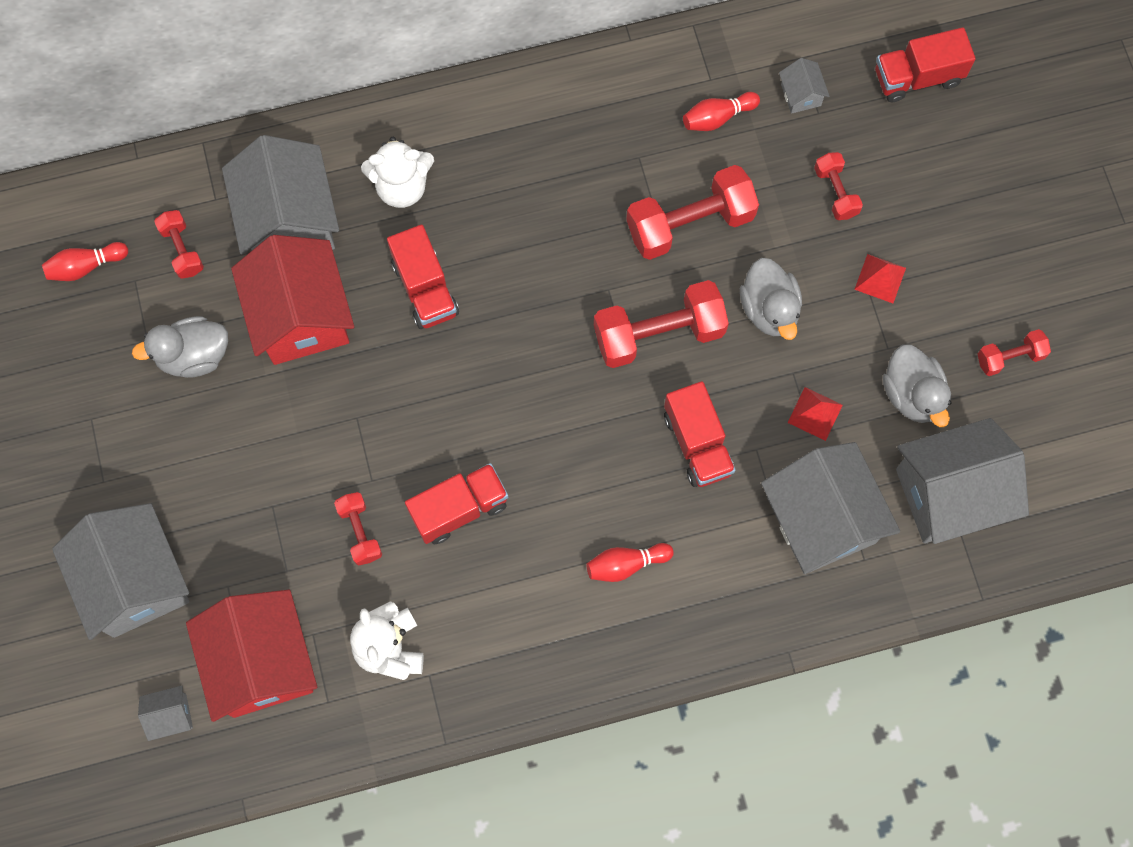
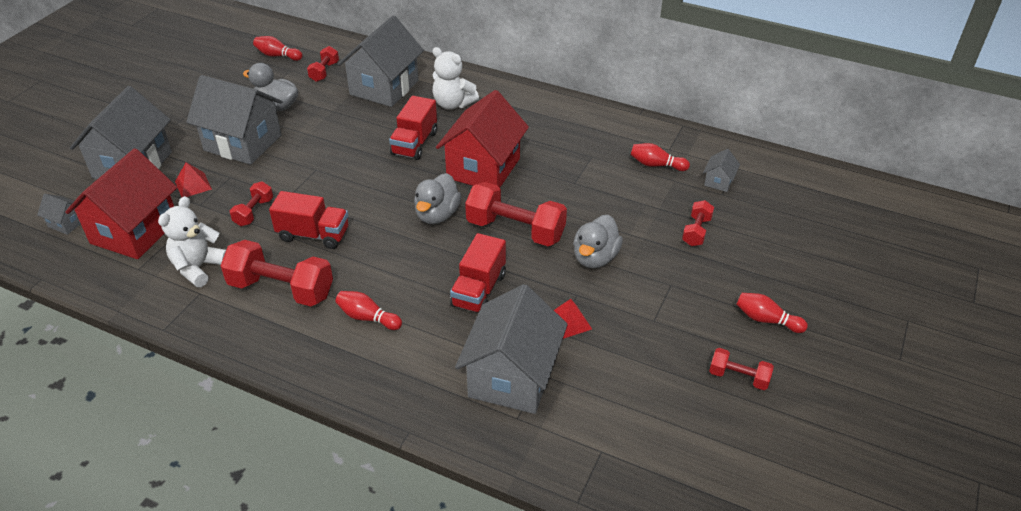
camera: 40 degrees right, 30 degrees down
(301, 316) = (343, 120): red house -> red house (483, 168)
(690, 223) = (589, 196): red dumbbell -> red dumbbell (281, 289)
(880, 278) = (684, 285): red pyramid -> red pyramid (193, 185)
(912, 394) = (646, 353): grey duck -> grey duck (437, 215)
(917, 77) = (805, 212): red truck -> none
(949, 494) = (616, 422): grey house -> grey house (243, 143)
(984, 265) = (766, 320): none -> red bowling pin

